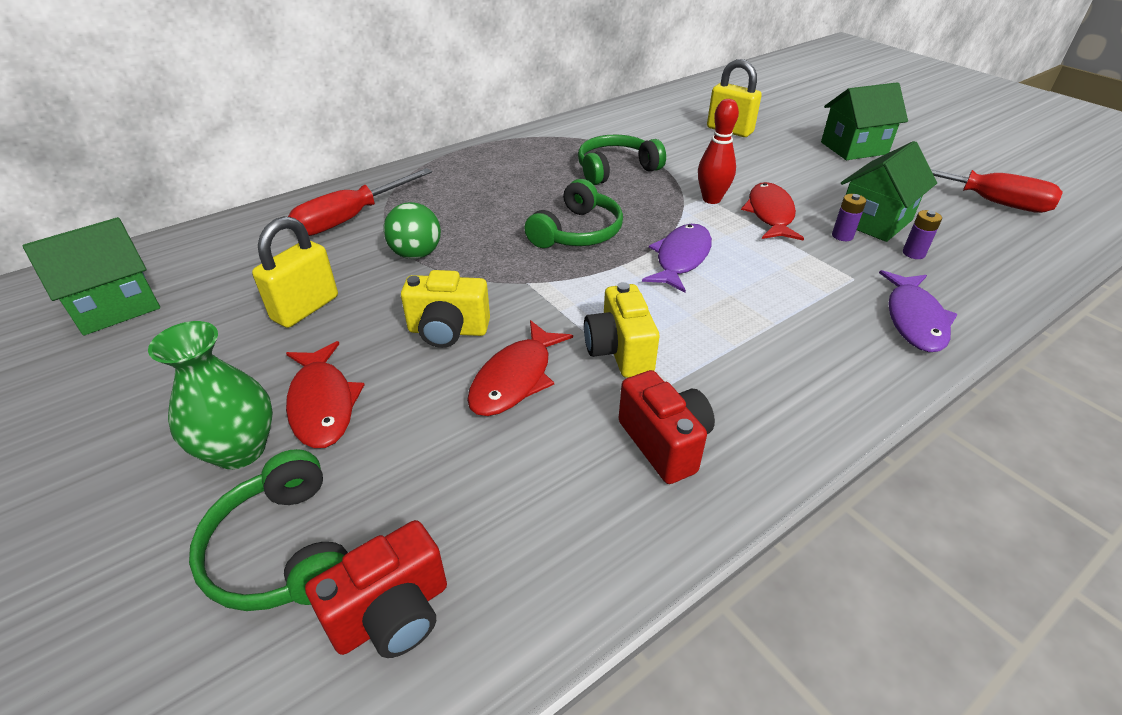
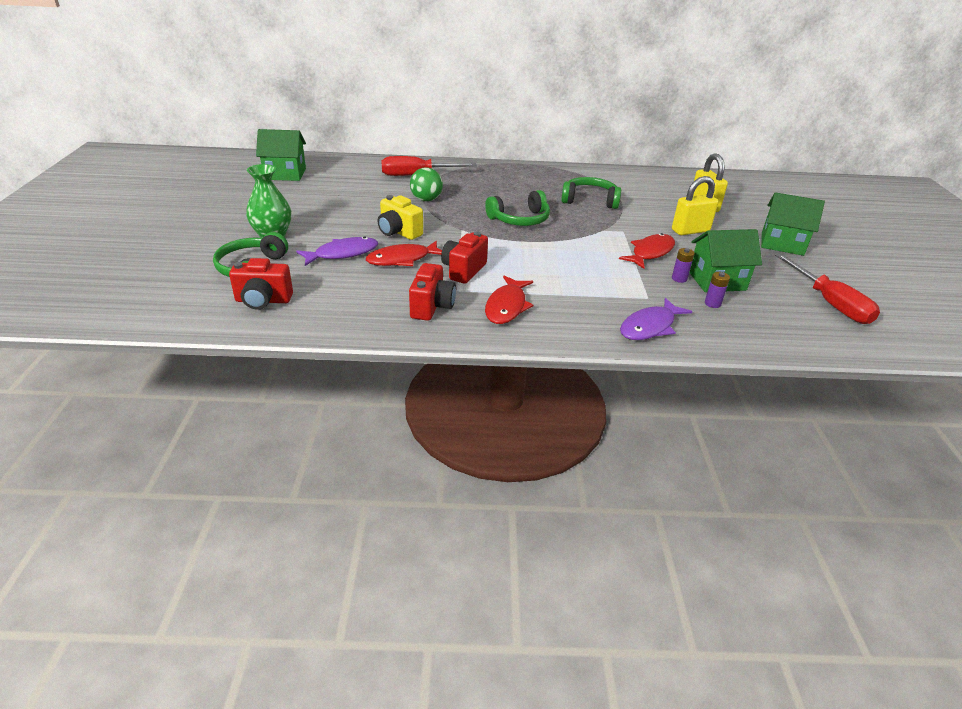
camera: 35 degrees right, 5 degrees down
(305, 308) = (352, 201): yellow padlock -> yellow padlock (690, 231)
(322, 404) = (317, 235): red fish -> red fish (507, 306)
(619, 351) = (463, 270): yellow camera -> red camera
(681, 258) = (558, 250): purple fish -> purple fish (342, 254)
(711, 199) = (625, 233): red bowling pin -> none

